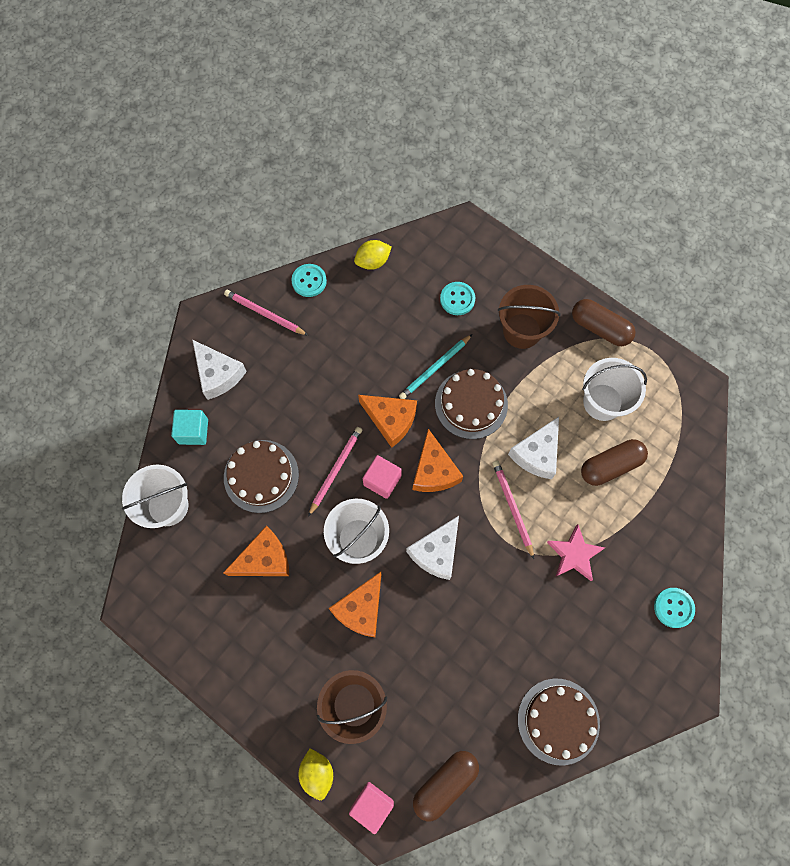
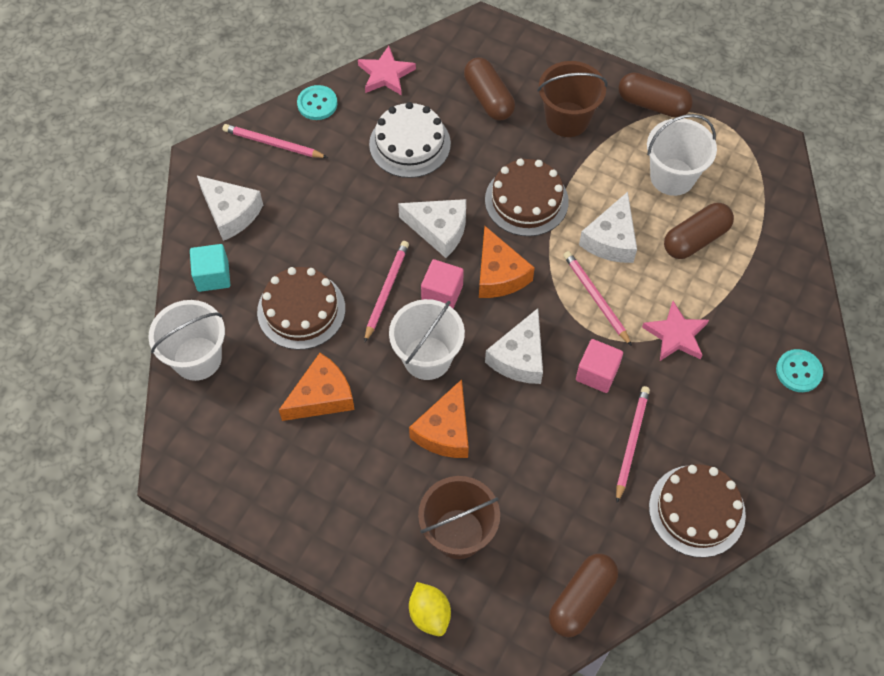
camera: 10 degrees left, 10 degrees down
(372, 805) = (501, 637): pink cube -> pink cube (597, 373)
(373, 261) = (385, 74): yellow lemon -> pink star
(381, 333) = (410, 144): none -> white cake
(391, 420) = (439, 230): orange cheese -> white cheese
(435, 368) = (478, 171): turquoise pencil -> none
(457, 299) = (488, 98): turquoise button -> brown capsule
(515, 648) = (631, 443): none -> pink pencil

